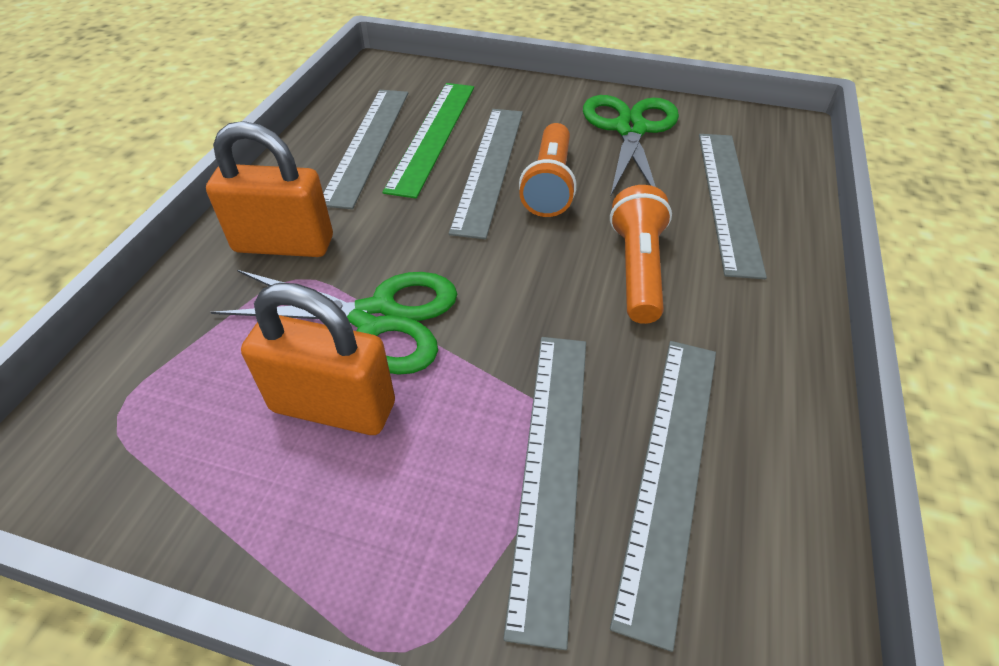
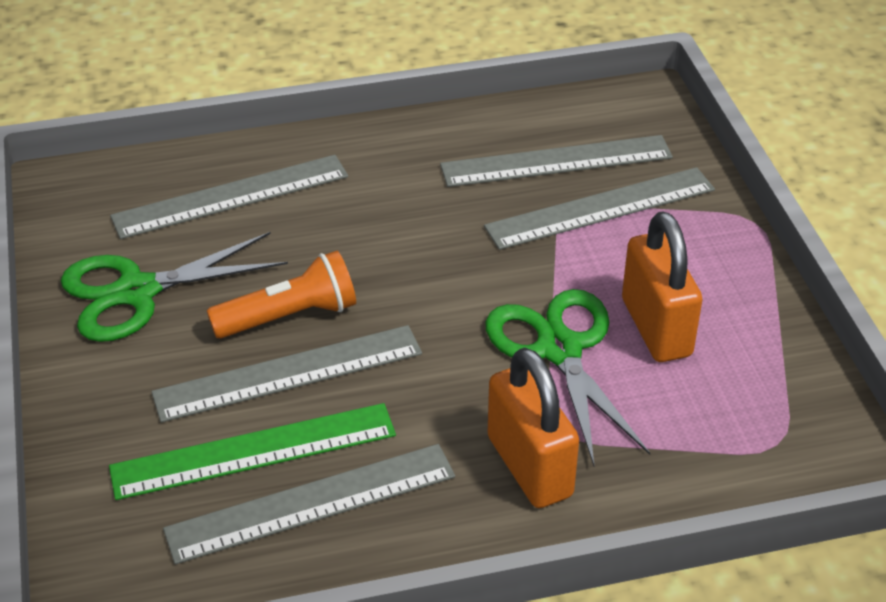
camera: 120 degrees left, 5 degrees down
(637, 269) = (376, 224): orange flashlight -> none

